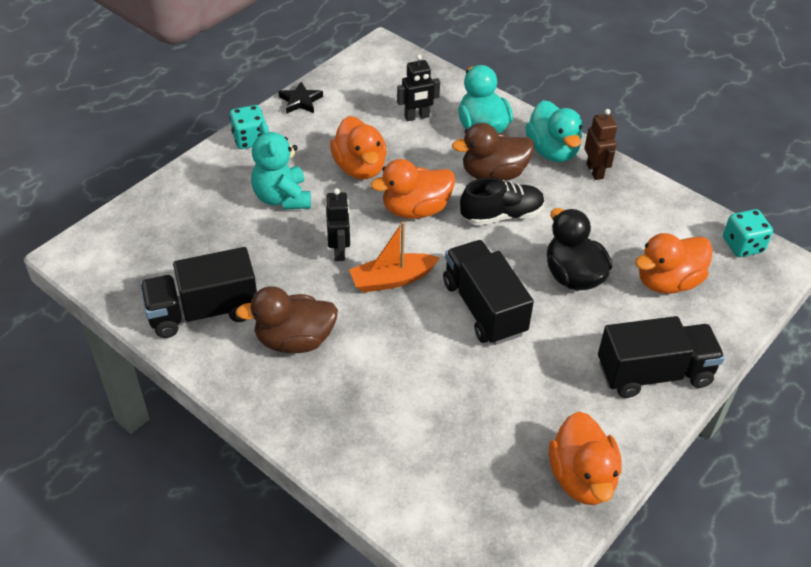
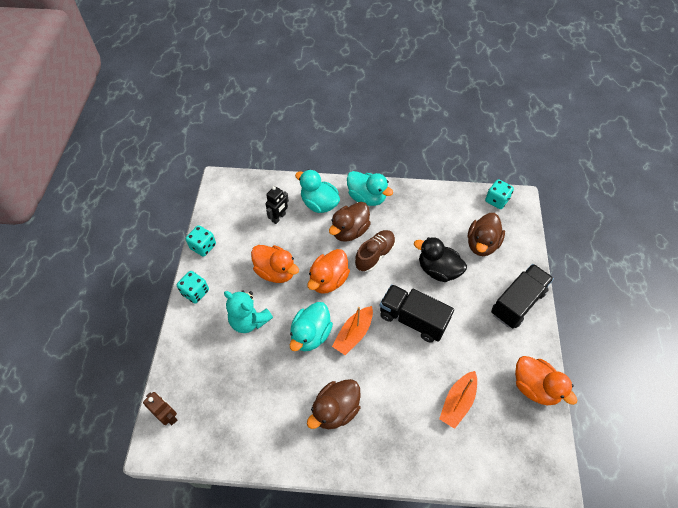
camera: 35 degrees left, 10 degrees up
(203, 311) = (269, 429): black truck -> none
(300, 101) = (203, 246): black star -> turquoise dice
(339, 251) = (311, 335): black robot -> turquoise duck
(455, 427) = (457, 402): none -> orange boat
(502, 215) = (375, 255): black shoe -> brown shoe
(595, 171) = (397, 197): brown robot -> brown robot (168, 416)
(667, 282) = (482, 244): orange duck -> brown duck

